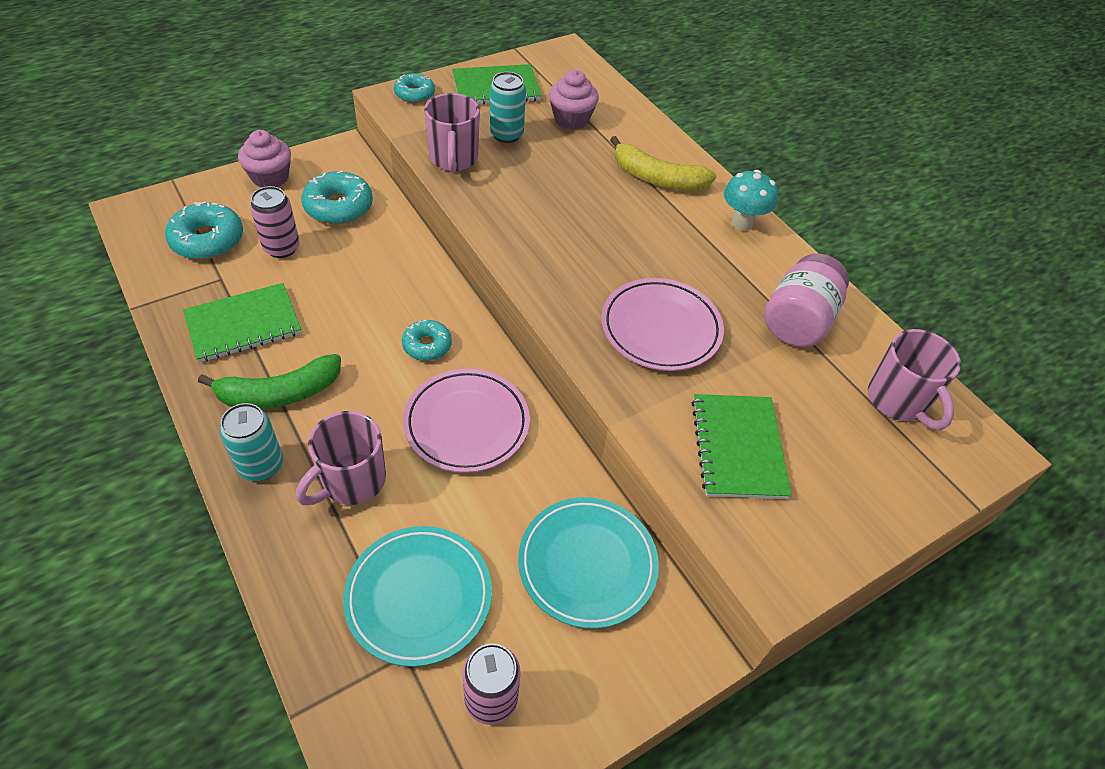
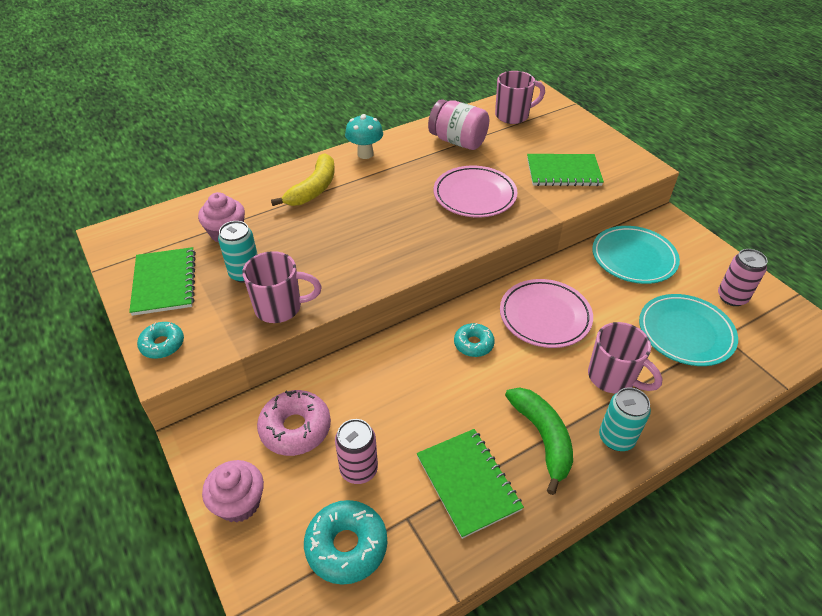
camera: 85 degrees left, 5 degrees down
(338, 206) = (295, 428): turquoise donut -> pink donut

